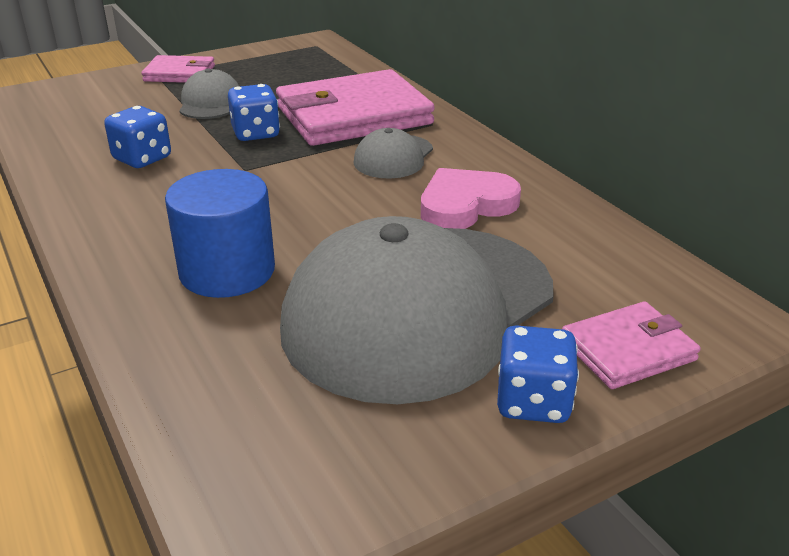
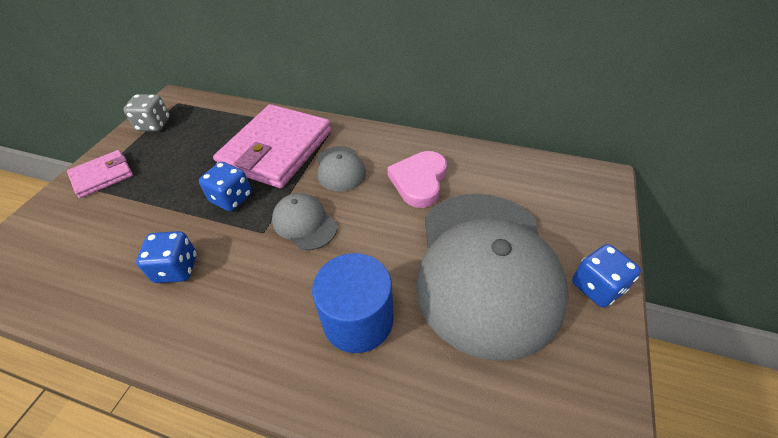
camera: 40 degrees left, 15 degrees up
(210, 102) = (163, 189): grey cap -> grey cap (304, 223)
(271, 54) = (154, 125): none -> grey dice
(627, 350) = (589, 226): pink wallet -> none

